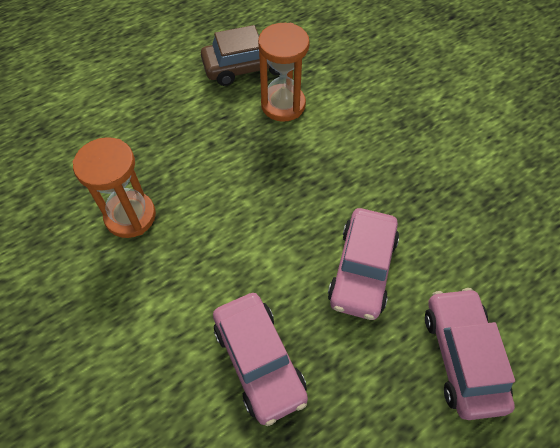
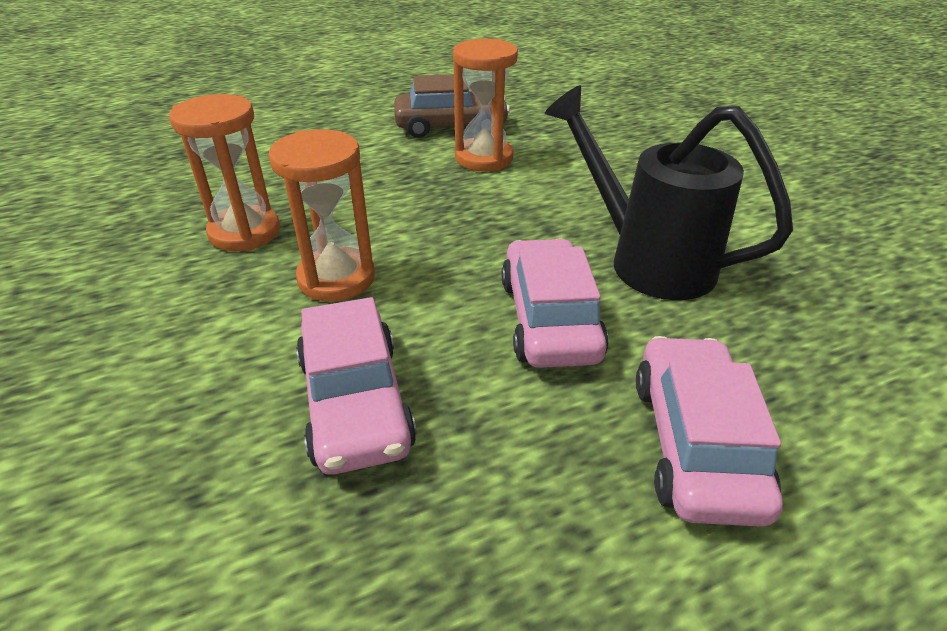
camera: 10 degrees right, 20 degrees down
(212, 253) = (336, 278): none -> orange hourglass
(362, 269) = (549, 319): pink car -> pink car turned 150 degrees clockwise
(416, 203) = (646, 260): none -> black watering can

